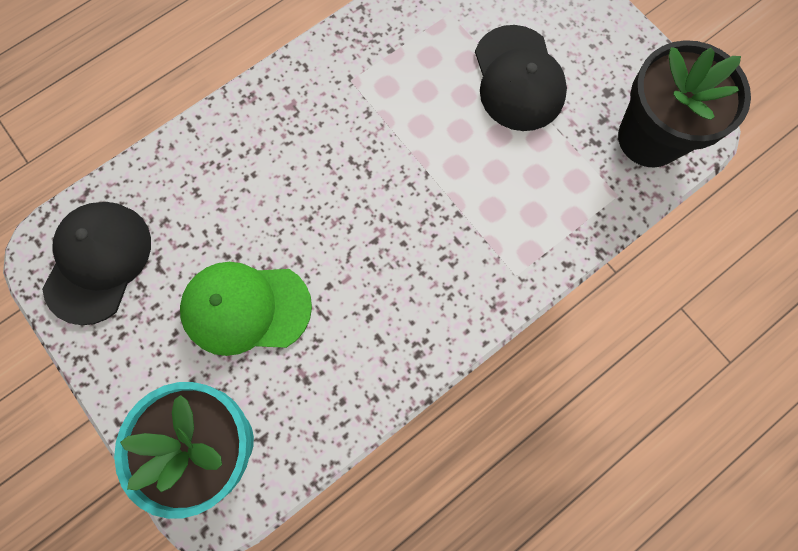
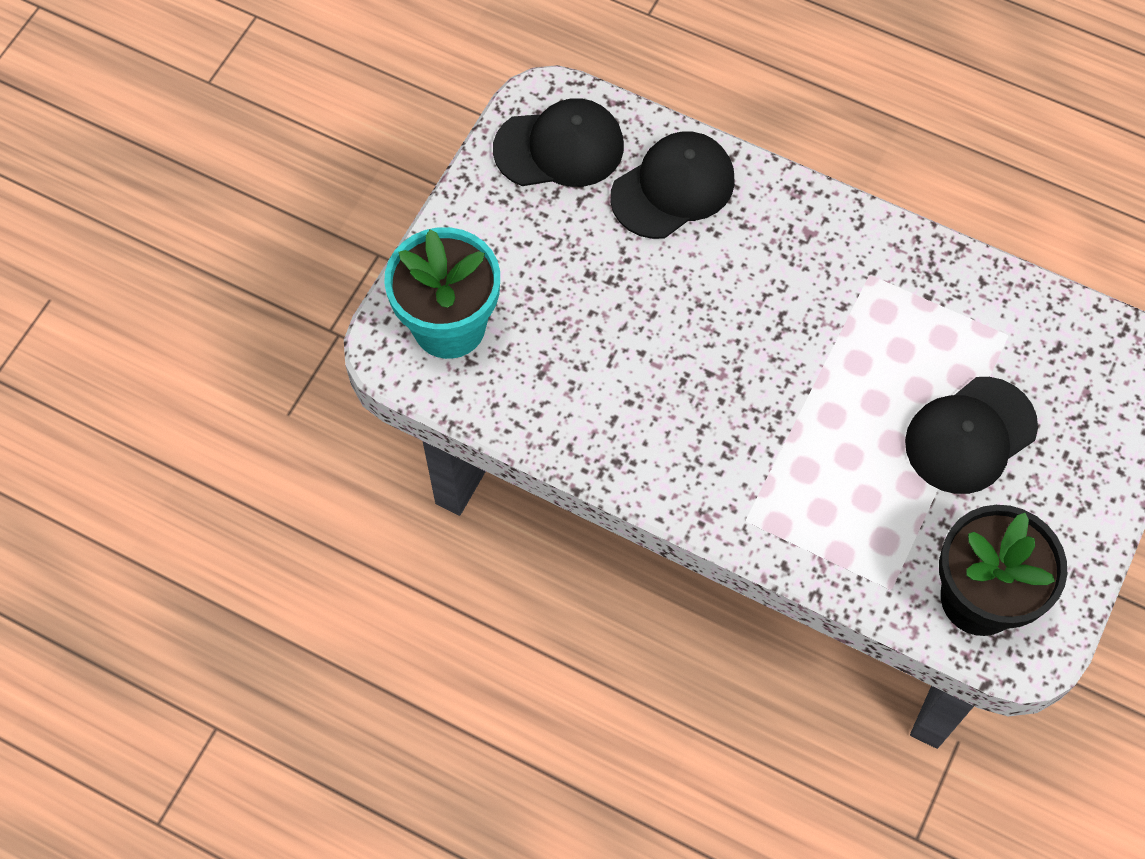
camera: 65 degrees right, 10 degrees down
(192, 188) = (673, 188): none -> black cap
(246, 308) = (581, 290): green cap -> none

